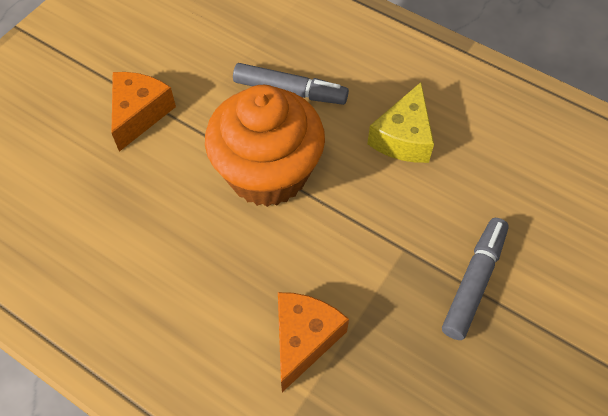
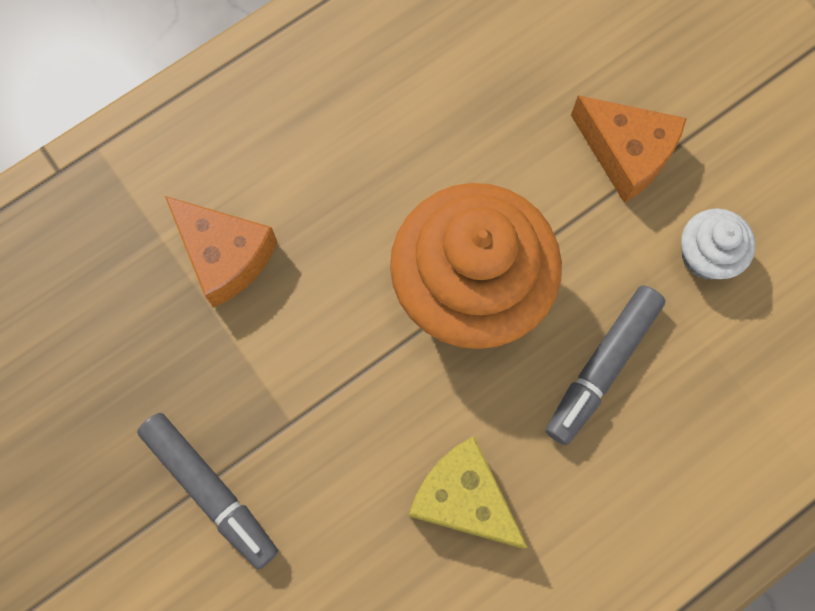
camera: 110 degrees right, 15 degrees up
(197, 58) = (706, 255): none -> white cupcake

